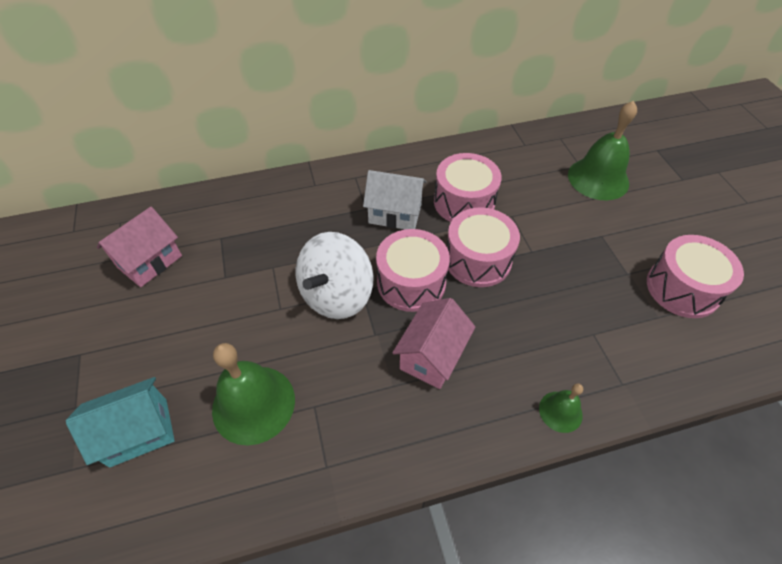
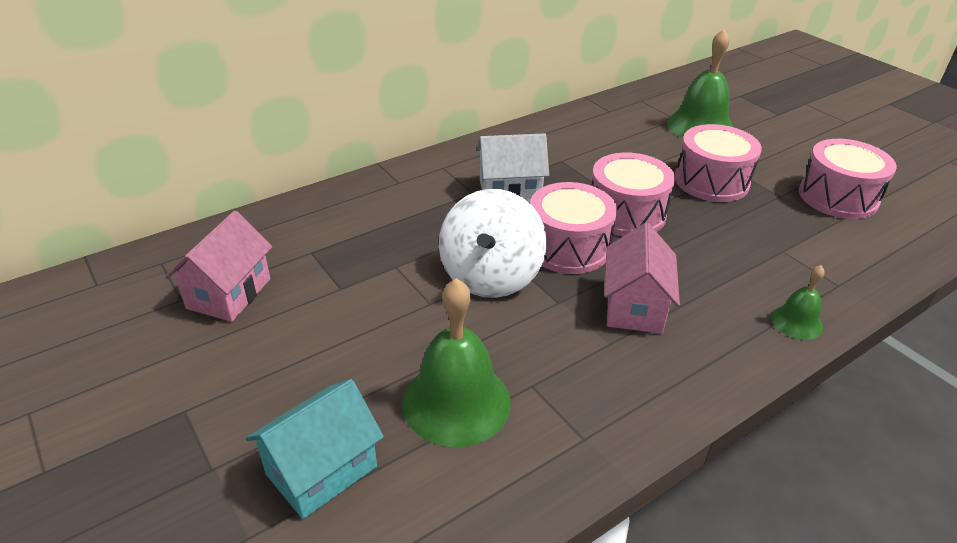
camera: 20 degrees left, 15 degrees down
(464, 202) = (578, 168): pink drum -> pink drum (711, 181)

